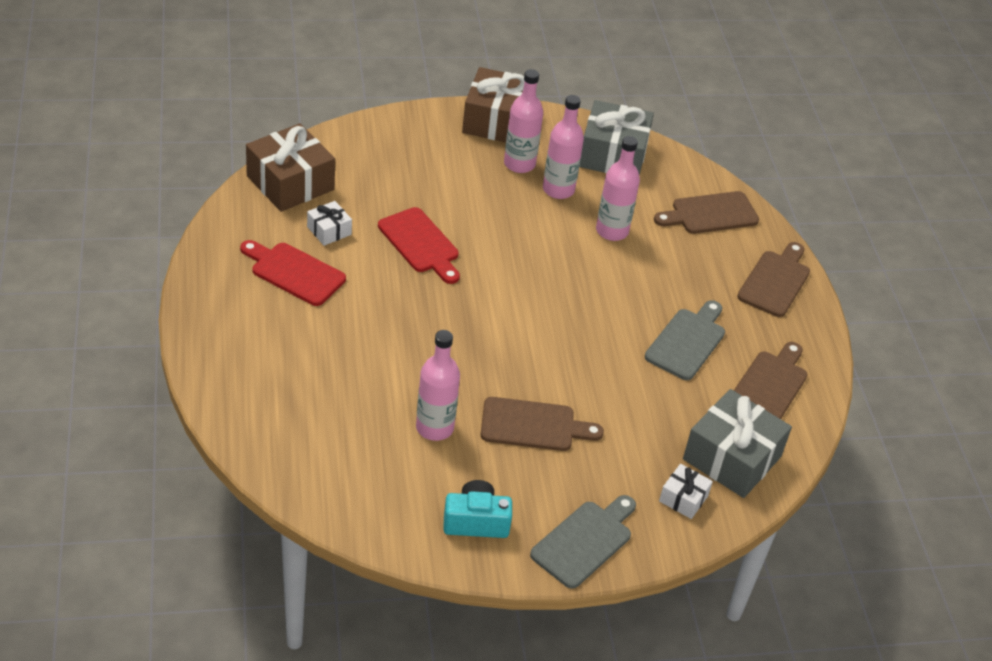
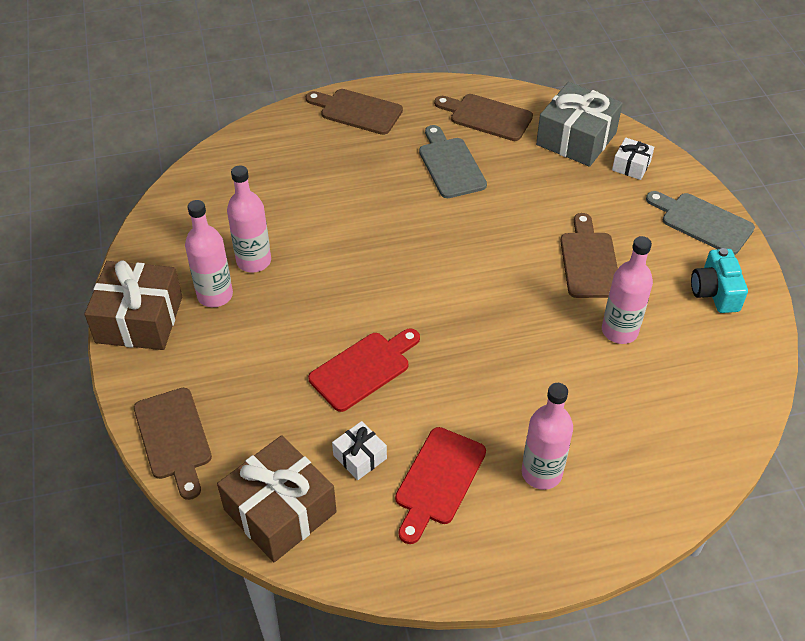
camera: 90 degrees left, 5 degrees up
(612, 231) = (311, 218): pink bottle -> pink bottle (541, 473)
(613, 155) = (190, 221): grey gift -> none
(687, 341) = (450, 165): grey cutting board -> grey cutting board turned 45 degrees clockwise
(710, 214) = (272, 151): brown cutting board -> brown cutting board (174, 438)

